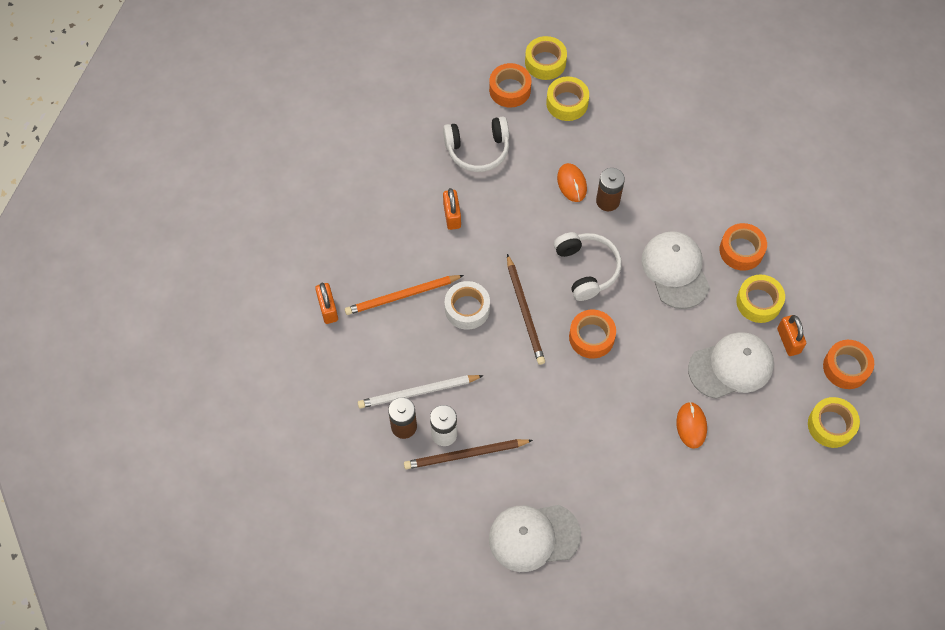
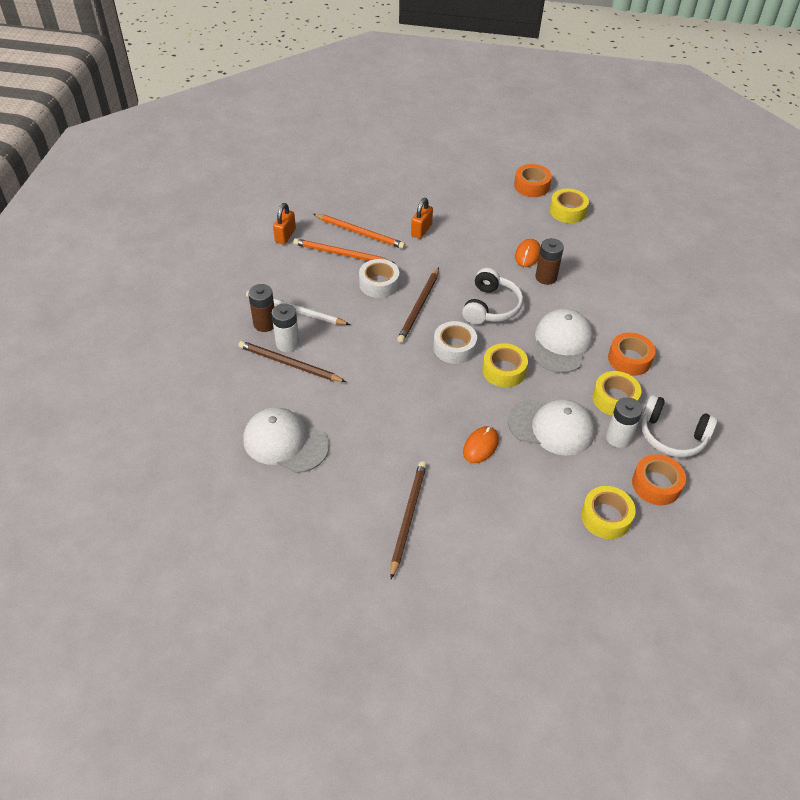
camera: 35 degrees right, 15 degrees down
(397, 257) = (360, 233): none -> orange pencil
(478, 150) = (476, 205): white headphones -> white headphones (672, 435)
(545, 62) = (572, 184): yellow tape -> yellow tape (504, 370)
(591, 337) = (454, 348): orange tape -> white tape
(689, 534) = (408, 517): none -> brown pencil
(788, 341) = (618, 438): orange padlock -> white battery

